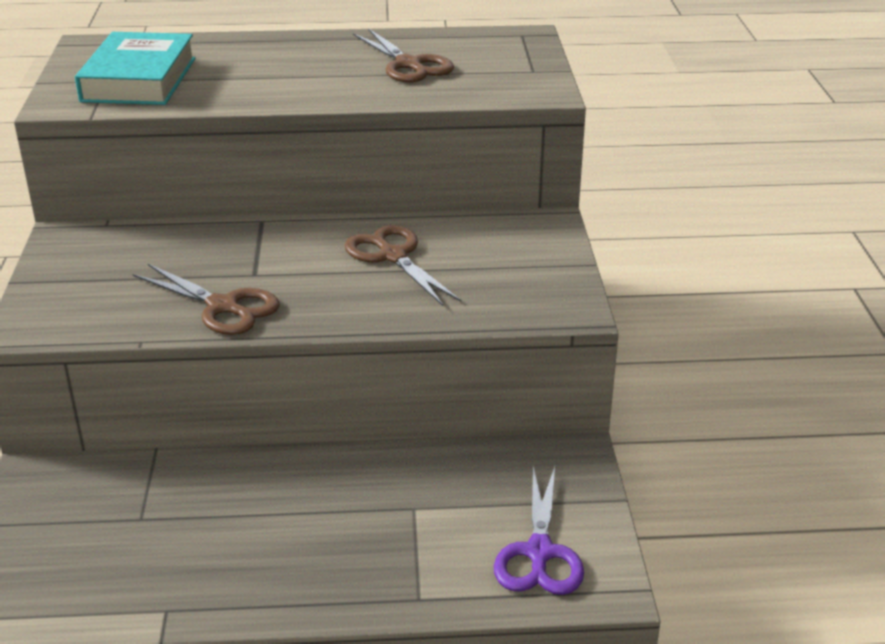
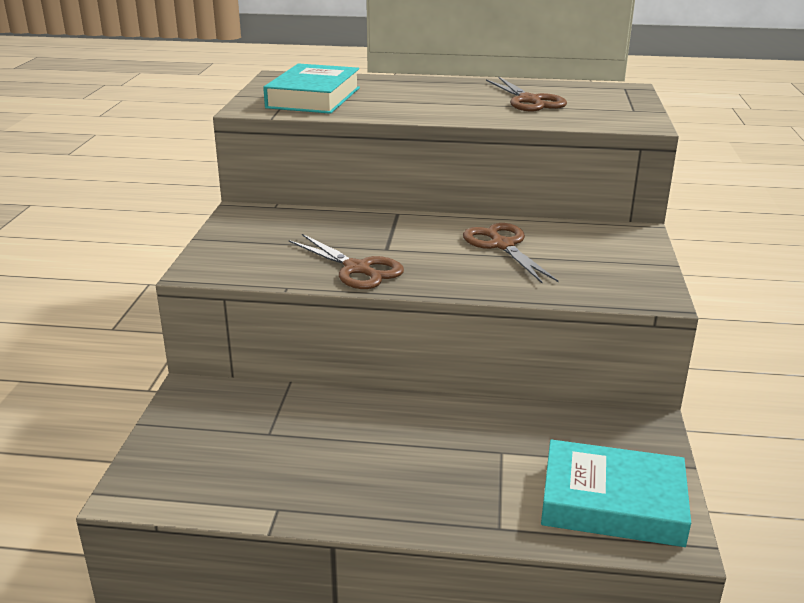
camera: 10 degrees right, 5 degrees down
(539, 552) = (612, 502): purple scissors -> turquoise book

